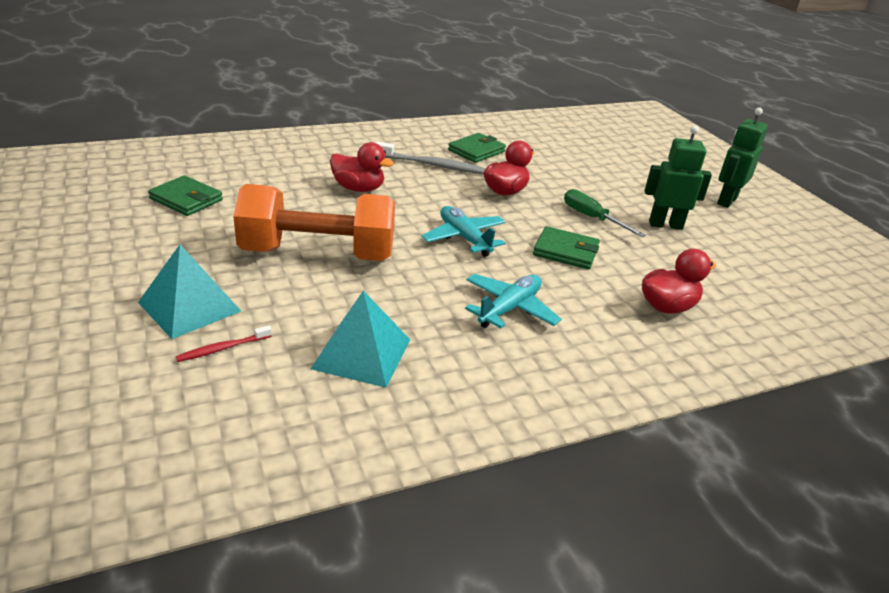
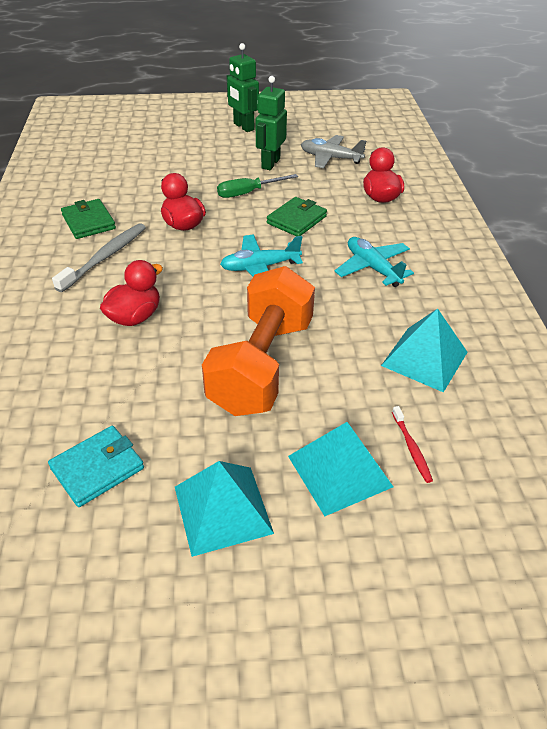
camera: 70 degrees left, 10 degrees up
(146, 253) = (223, 509): none -> turquoise pyramid
(186, 199) = (97, 468): green wallet -> turquoise wallet
(723, 263) = (330, 158): none -> grey plane

